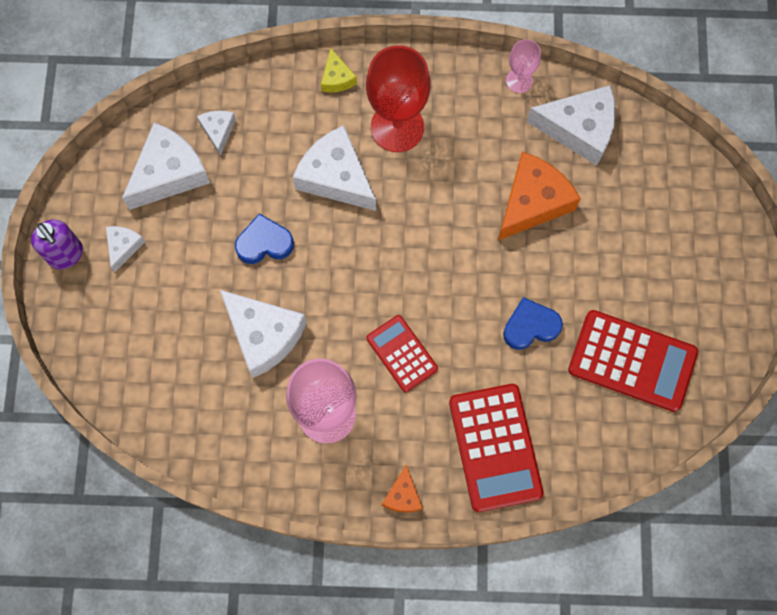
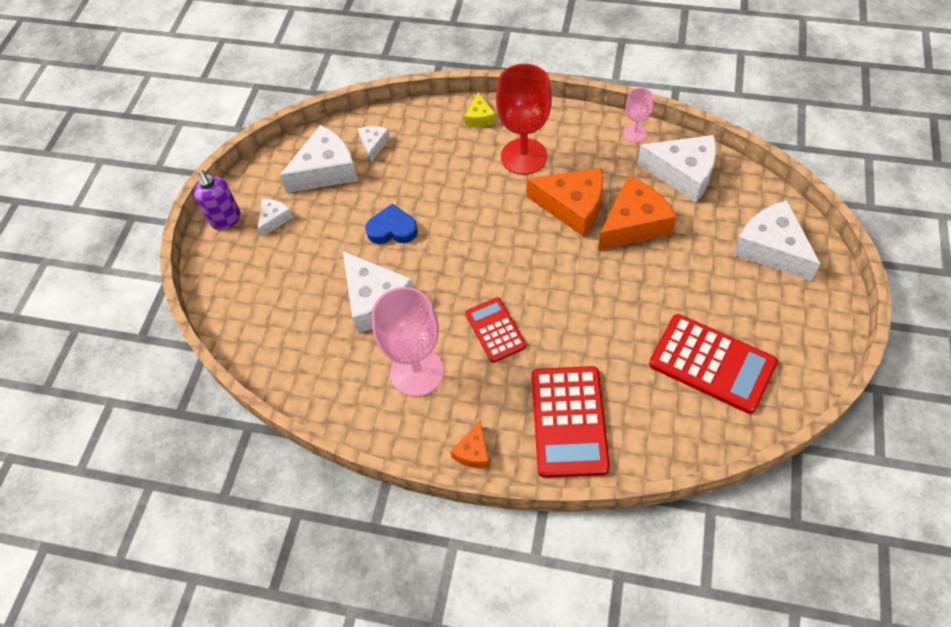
camera: 15 degrees right, 15 degrees down
(336, 177) = (464, 187): white cheese -> white cheese (771, 248)
(462, 188) = (572, 206): none -> orange cheese
(530, 326) = (618, 322): blue heart -> none

